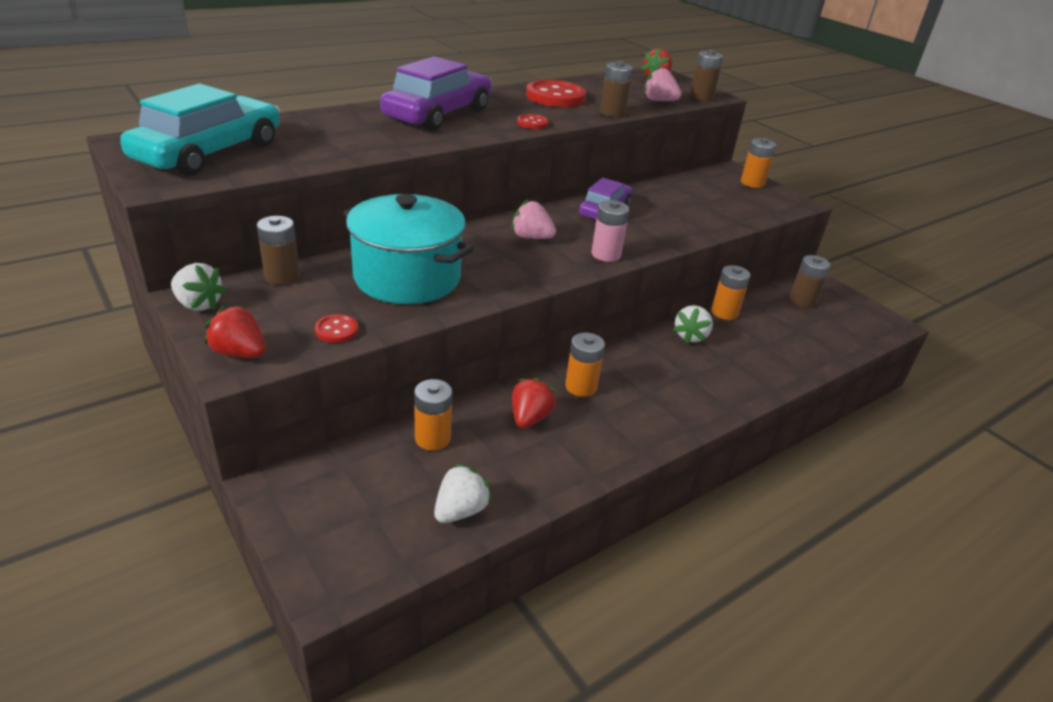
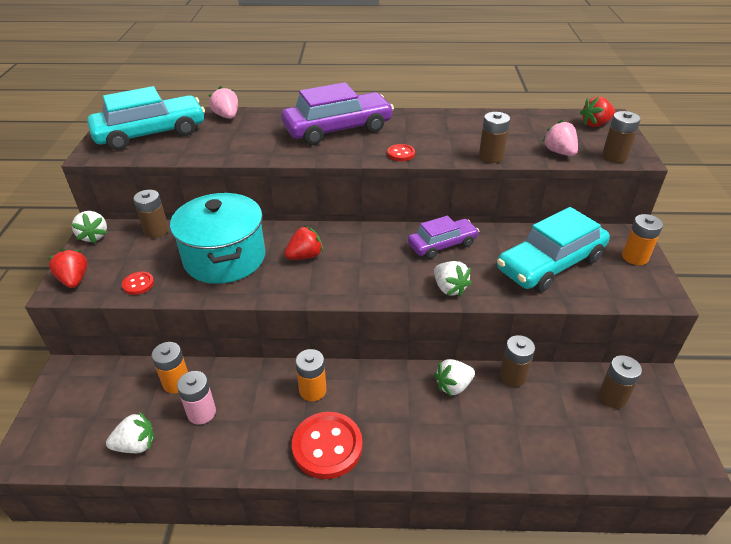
camera: 40 degrees right, 5 degrees up
(529, 418) = (250, 398): red strawberry -> red strawberry (305, 256)
(531, 237) = (350, 252): pink strawberry -> pink strawberry (227, 116)
(555, 97) = (460, 129): red button -> red button (327, 446)
(606, 254) = (390, 288): pink battery -> pink battery (201, 412)
(653, 240) = (449, 288): none -> white strawberry
(703, 202) = (550, 264): none -> turquoise car
(724, 312) = (513, 376): orange battery -> brown battery

